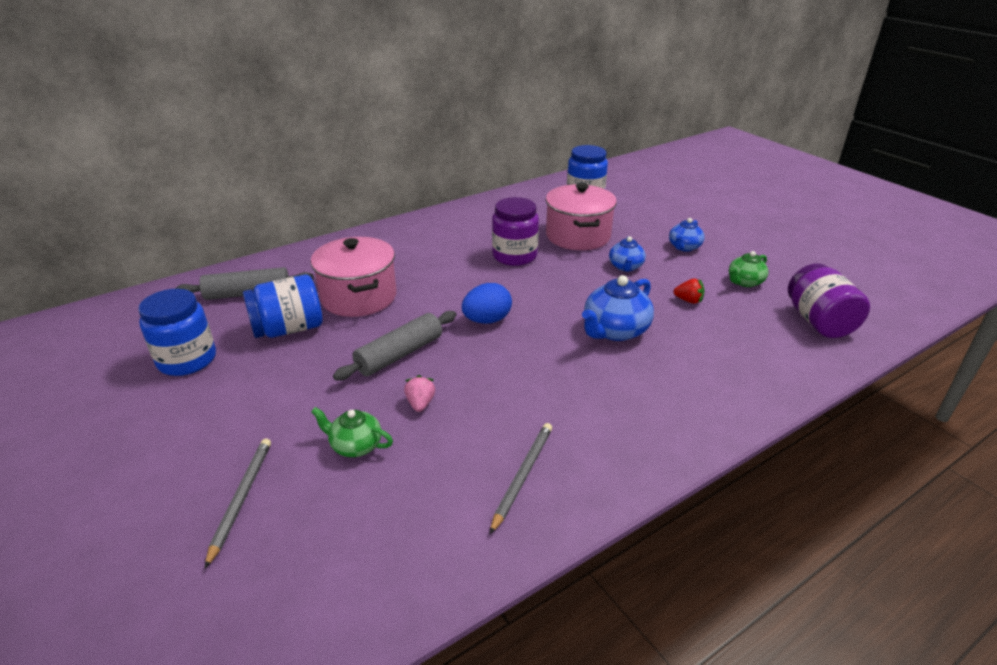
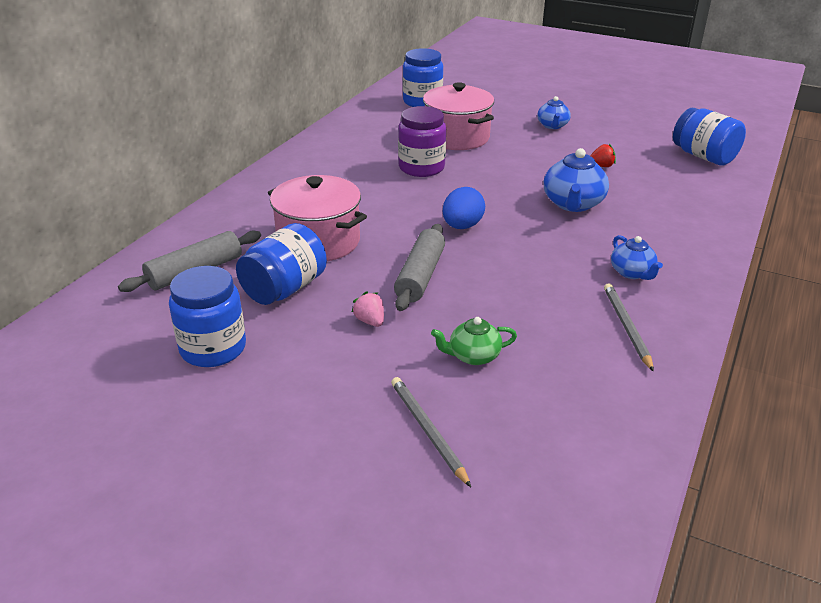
camera: 30 degrees left, 0 degrees up
(420, 403) = (487, 306): pink strawberry -> pink strawberry (370, 321)
(625, 267) = (525, 153): blue teapot -> blue teapot (632, 273)
(744, 282) = (625, 141): green teapot -> none
(819, 321) = (703, 156): purple jar -> blue jar

